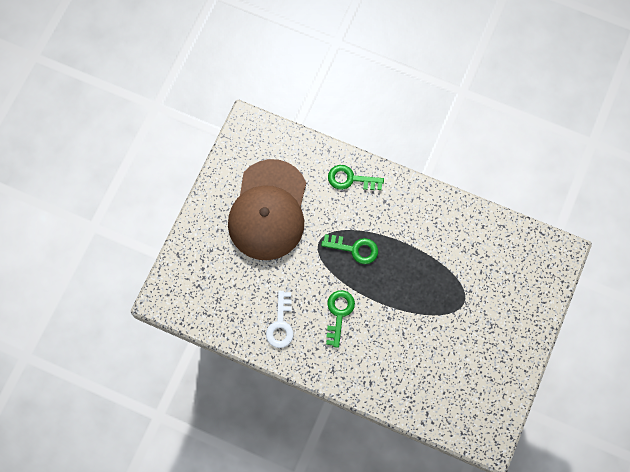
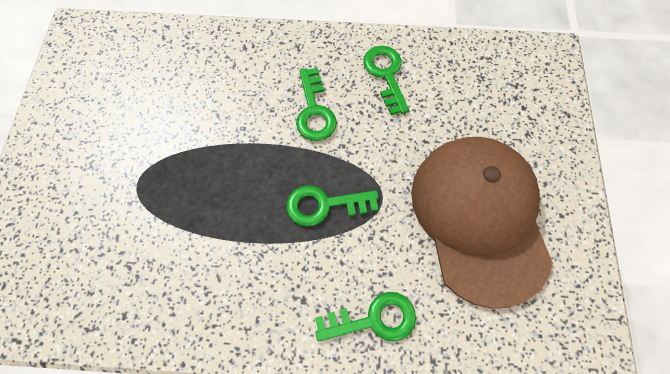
camera: 160 degrees right, 5 degrees down
(280, 324) = (386, 74): white key -> green key

